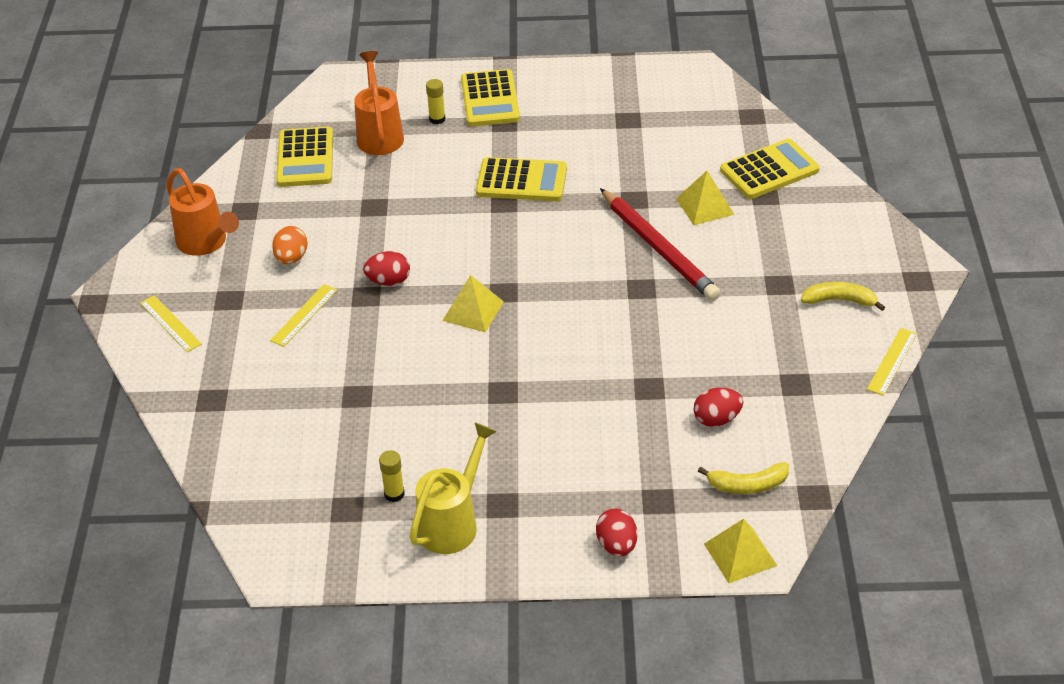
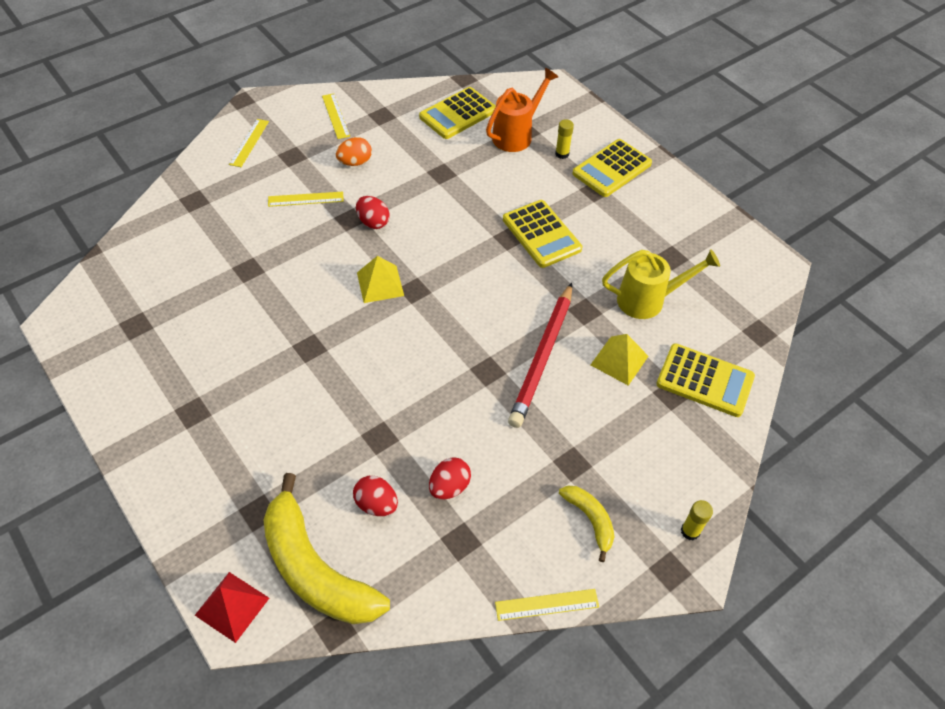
camera: 50 degrees right, 10 degrees up
(205, 243) = (336, 116): orange watering can -> yellow ruler
(394, 494) = (165, 343): yellow glue stick -> yellow glue stick (690, 531)
(452, 523) = (156, 392): yellow watering can -> yellow watering can (647, 300)
(617, 545) = (192, 510): red egg -> red egg (449, 487)
(740, 554) = (232, 606): yellow pyramid -> red pyramid
(747, 485) = (315, 569): yellow banana -> yellow banana, size x2.06

